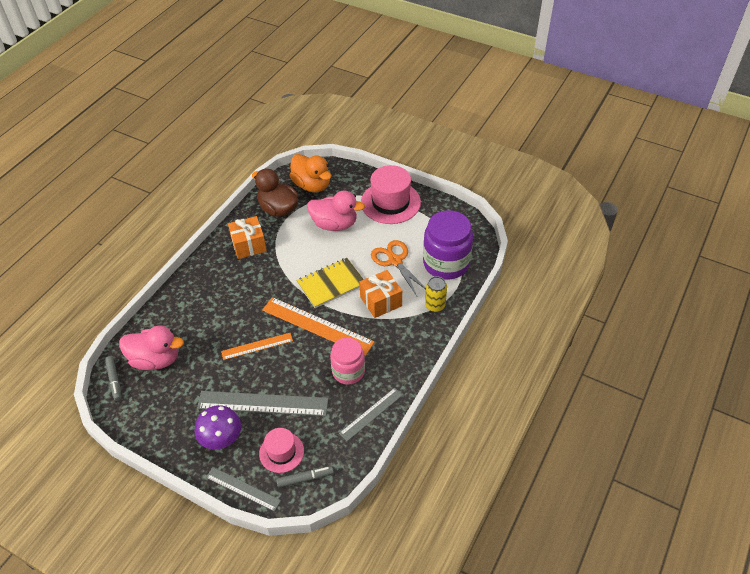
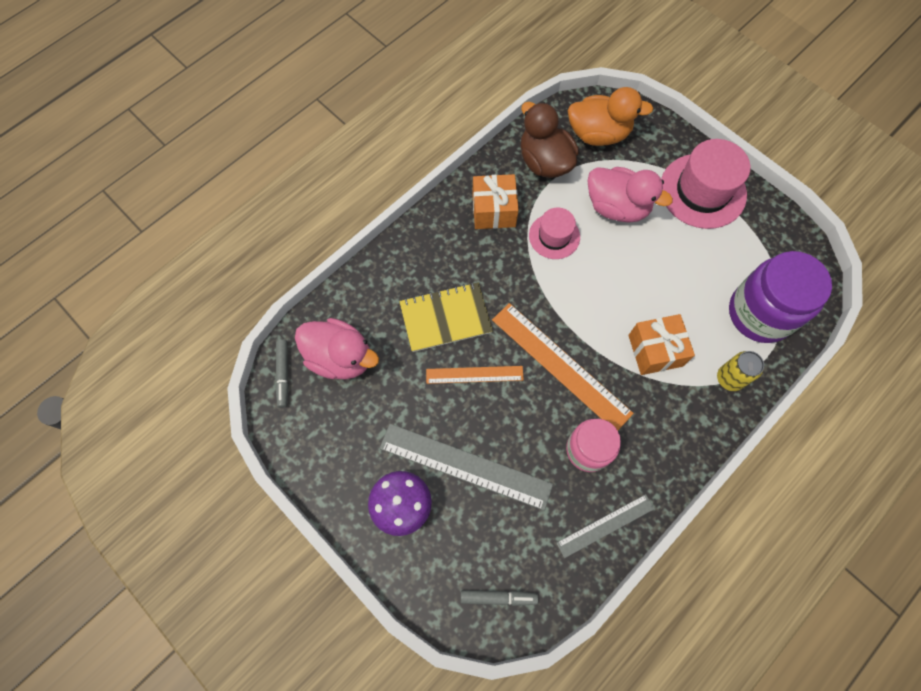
camera: 15 degrees right, 20 degrees up
(243, 489) = (415, 587): grey ruler -> none
(281, 452) = (475, 548): pink hat -> pink hat (554, 236)
(312, 185) = (598, 134): orange duck -> orange duck turned 60 degrees counterclockwise
(331, 284) = (592, 303): yellow notebook -> yellow notebook (445, 318)
(395, 261) = (689, 290): orange scissors -> none

